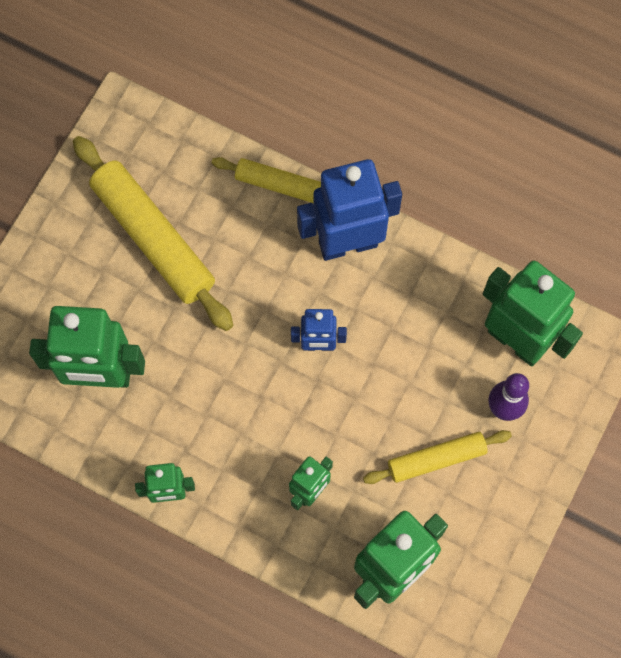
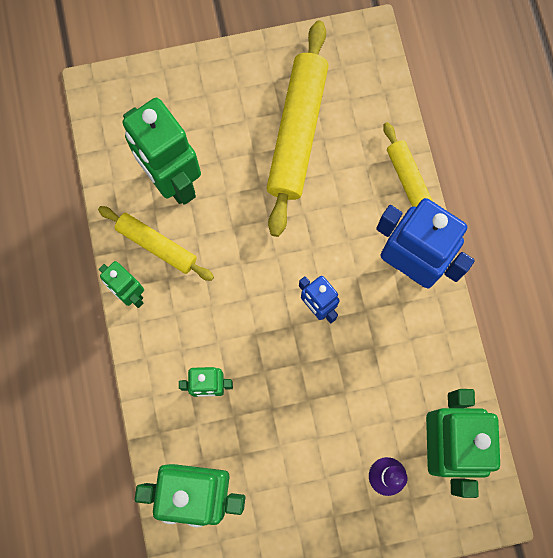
camera: 50 degrees right, 5 degrees up
(436, 459) = (305, 457): yellow rolling pin -> yellow rolling pin (157, 245)

